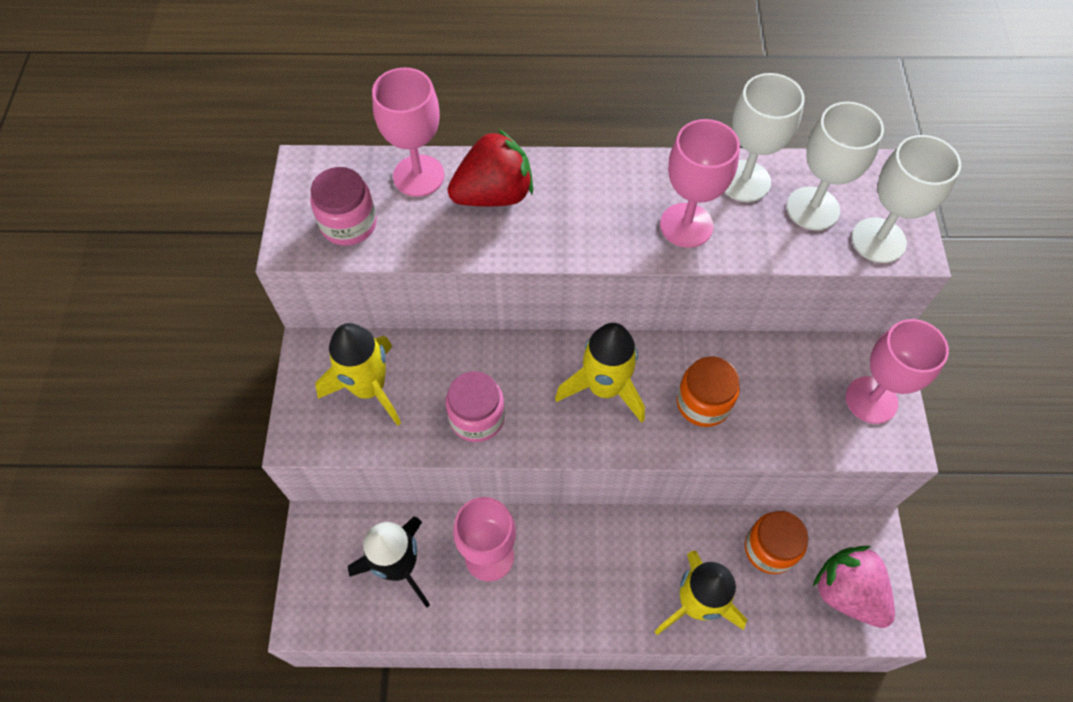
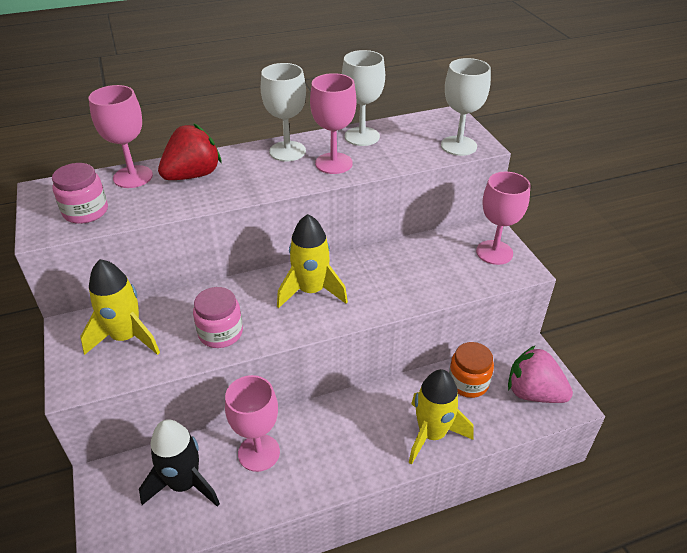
camera: 20 degrees left, 20 degrees down
(703, 403) = (385, 282): orange jar -> none
(812, 208) = (411, 140): white goblet -> white goblet (287, 151)

